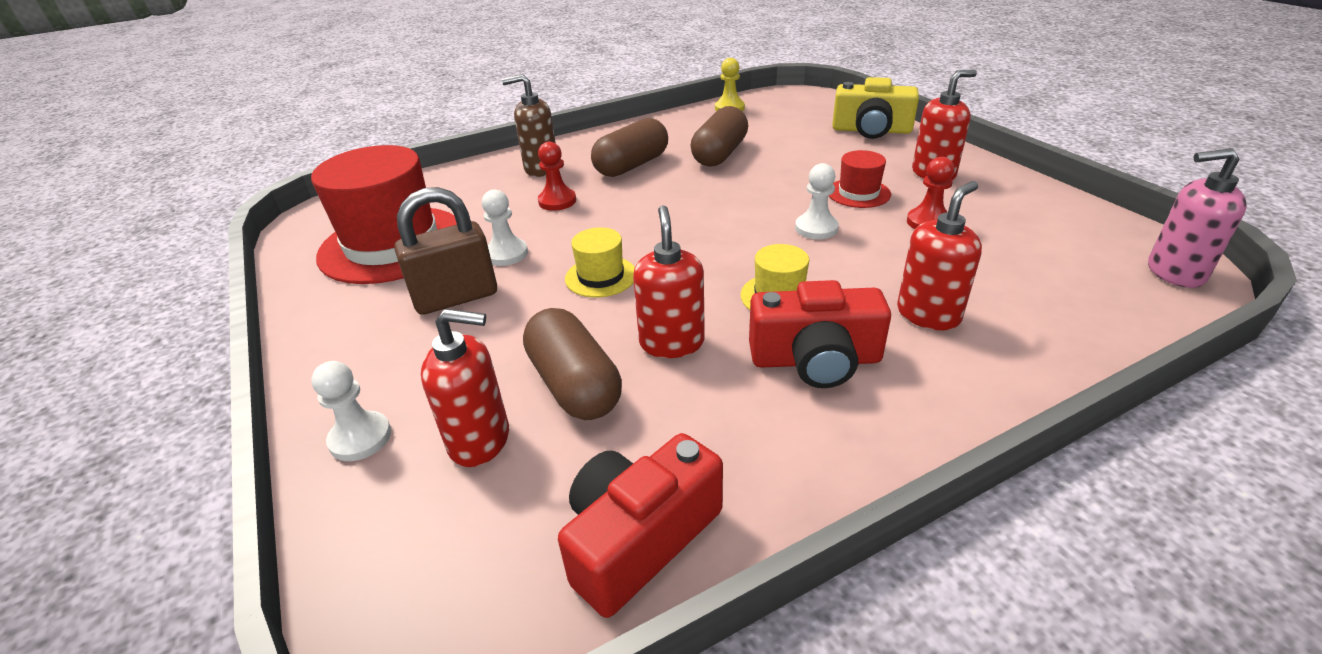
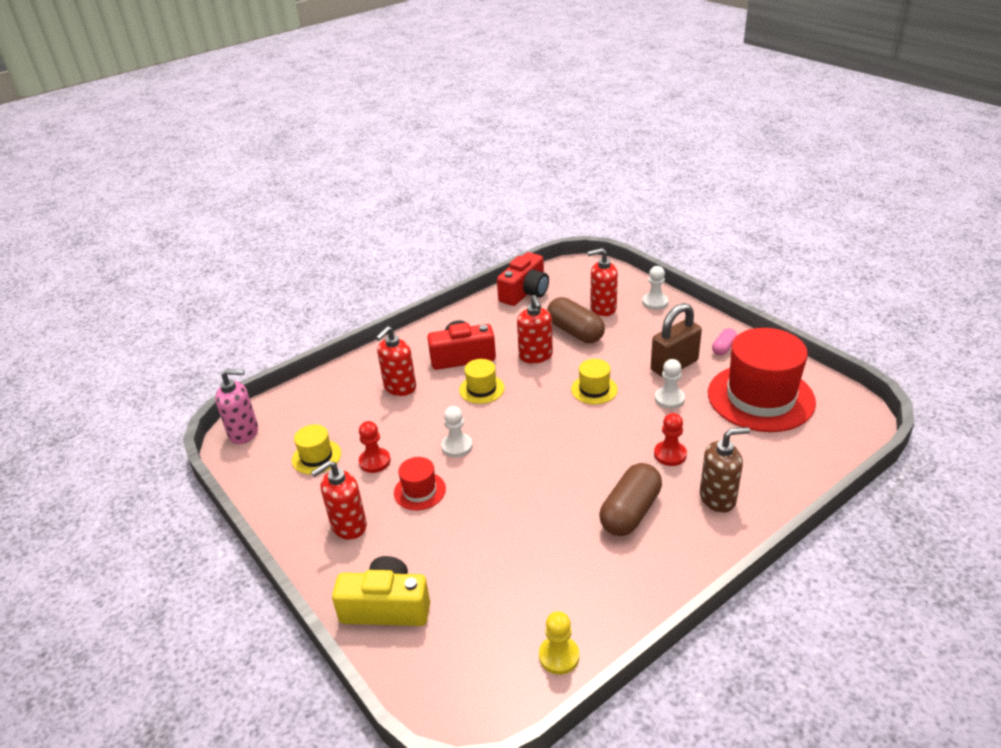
camera: 170 degrees right, 0 degrees up
(353, 316) = (723, 348): none -> pink capsule
(720, 154) = (548, 541): brown capsule -> none
(1019, 233) = (316, 457): none -> yellow hat

